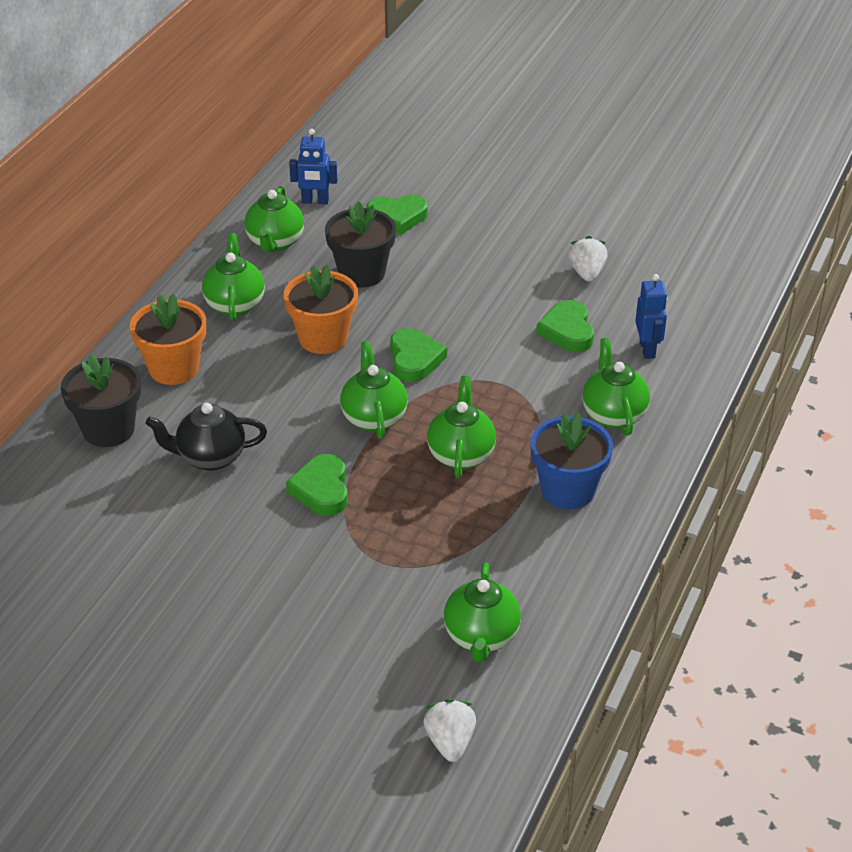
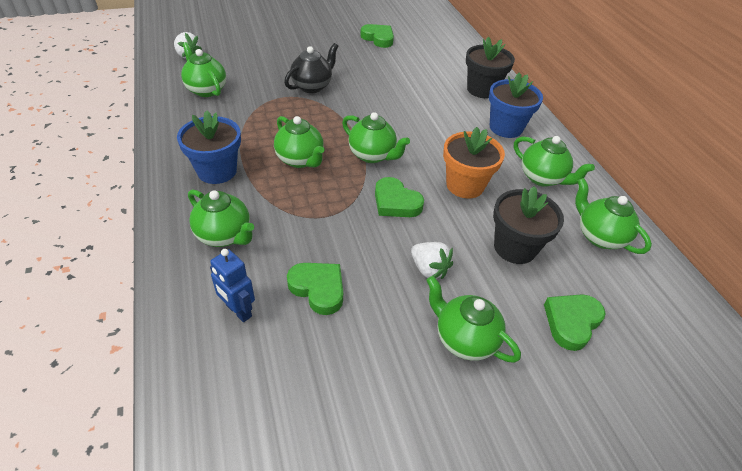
camera: 135 degrees right, 5 degrees up
(174, 368) = (506, 127): orange flower pot -> blue flower pot
(210, 457) = (421, 100): black teapot -> black teapot (312, 86)
(315, 201) = (643, 294): blue robot -> none
(321, 489) = (351, 111): green heart -> green heart (378, 38)
(491, 249) = (464, 339): none -> green teapot
(587, 273) = (359, 368): white strawberry -> white strawberry (429, 269)

